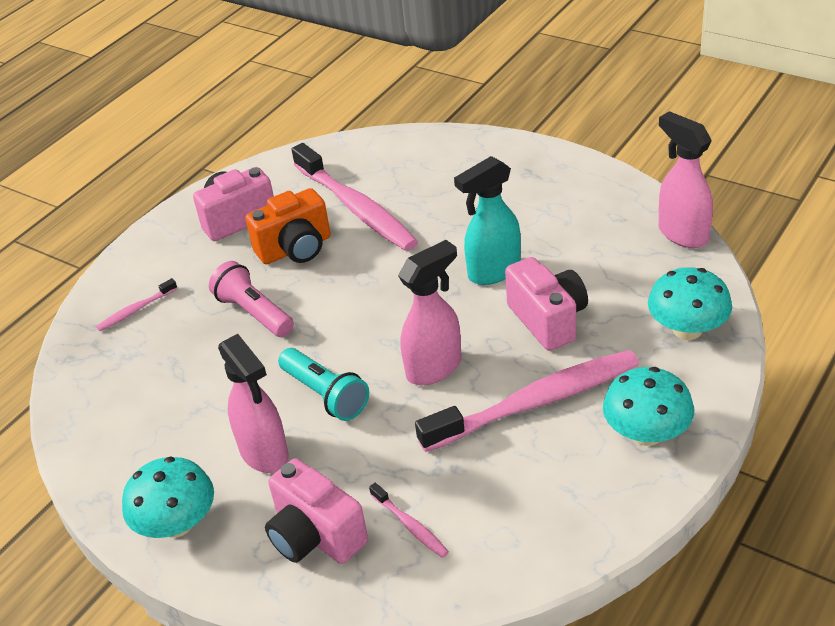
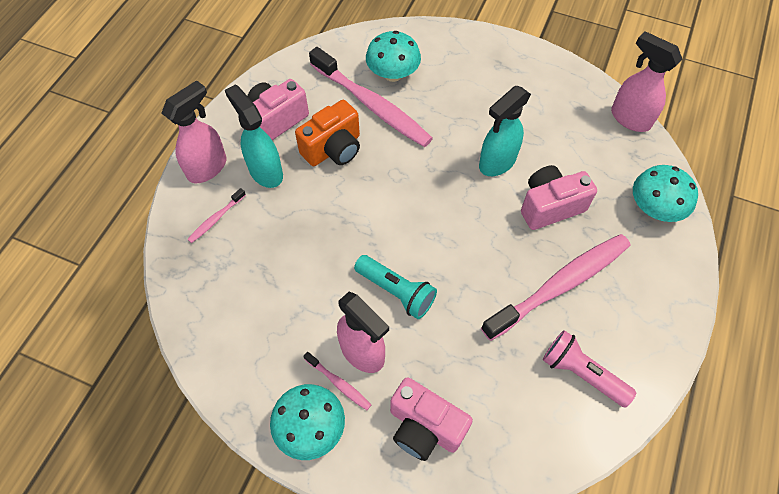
camera: 15 degrees left, 20 degrees up
(208, 267) = (265, 171): none -> turquoise spray bottle
(254, 313) = (316, 215): pink flashlight -> pink flashlight (582, 373)
(410, 525) = (495, 409): pink toothbrush -> pink toothbrush (338, 383)
(434, 368) = (475, 258): pink spray bottle -> pink spray bottle (208, 167)
(548, 320) = (550, 206): pink camera -> pink camera turned 75 degrees counterclockwise
(646, 433) = (648, 307): turquoise mushroom -> turquoise mushroom (393, 74)

